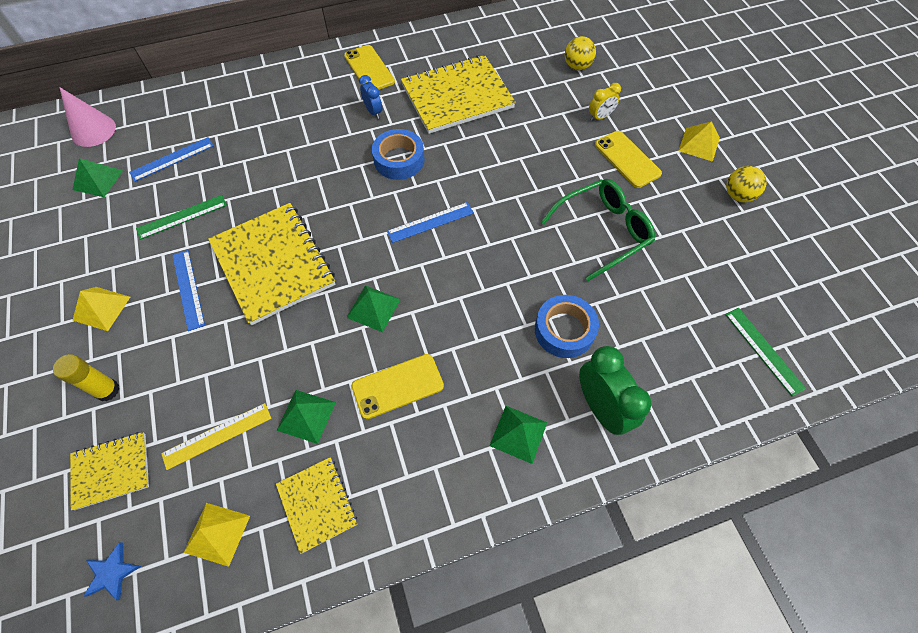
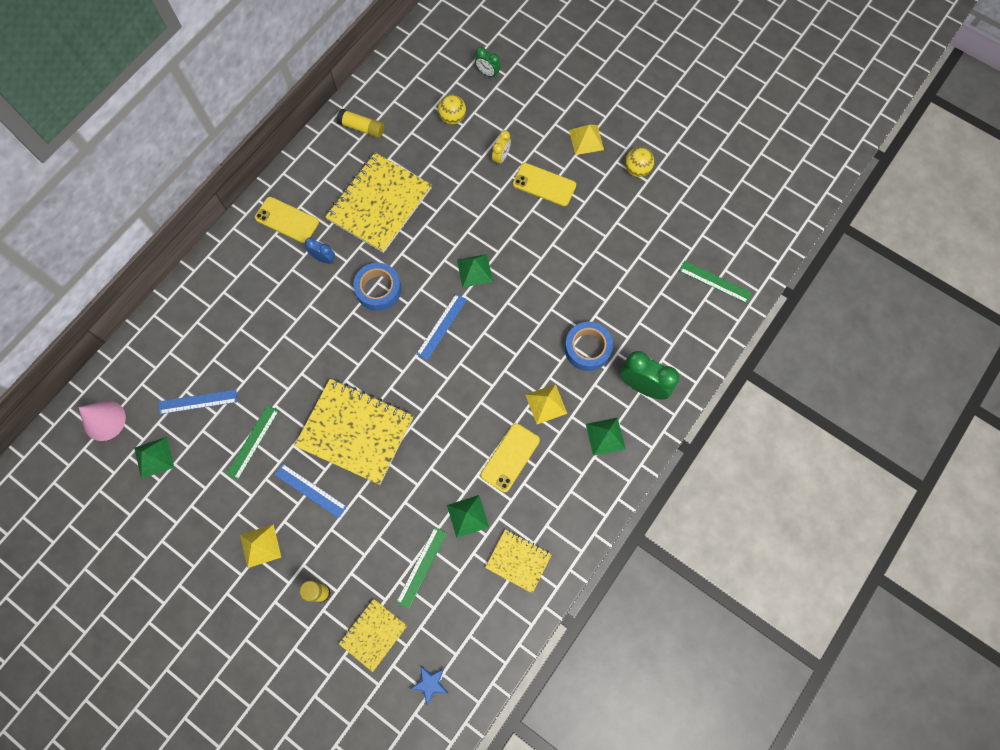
camera: 35 degrees left, 10 degrees up
(172, 159) = (198, 402): blue ruler -> blue ruler turned 60 degrees clockwise
(217, 435) = (421, 567): yellow ruler -> green ruler
(217, 533) = (473, 619): yellow pyramid -> yellow pyramid (546, 404)
(373, 308) = (452, 416): green pyramid -> green pyramid (474, 270)
(489, 37) = (362, 128): none -> yellow glue stick
(603, 231) = (565, 257): green glasses -> none
(636, 50) = (488, 73): none -> green clock

